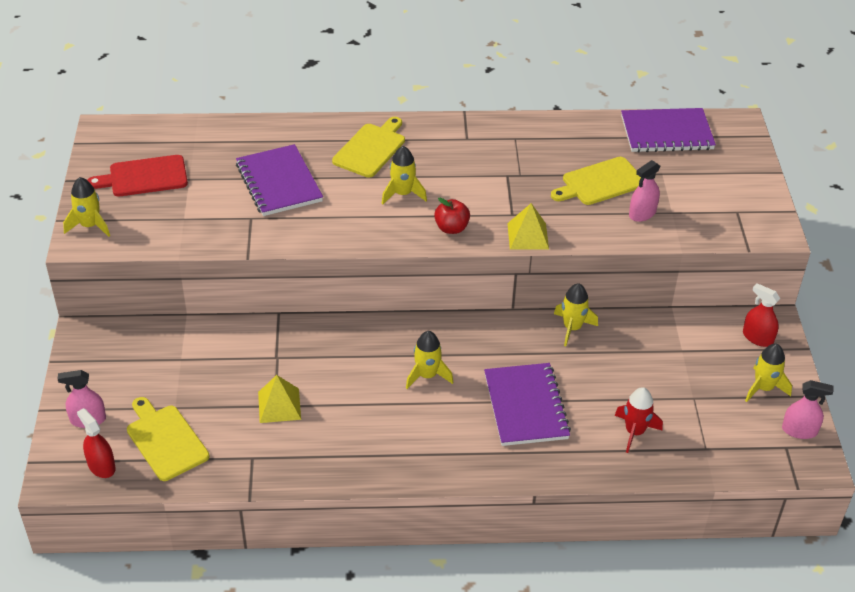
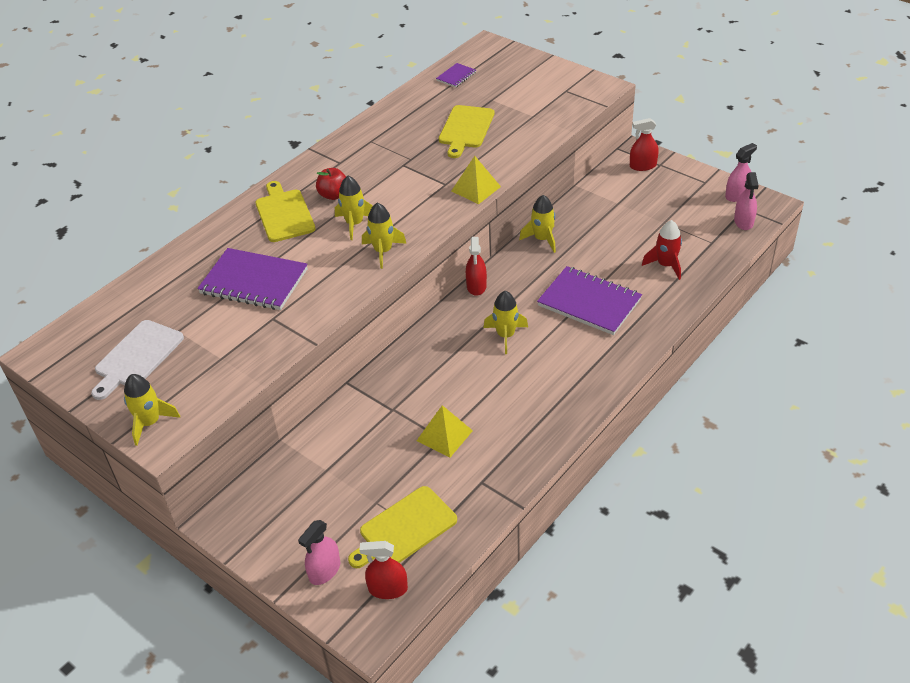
camera: 45 degrees left, 0 degrees up
(144, 177) = (137, 357): red cutting board -> white cutting board
(165, 440) = (405, 528): yellow cutting board -> yellow cutting board turned 45 degrees counterclockwise
(451, 228) = (422, 219): red apple -> red apple (333, 195)
(466, 321) = (476, 286): none -> red spray bottle
(642, 213) = (518, 128): pink spray bottle -> pink spray bottle (743, 222)
(666, 133) = (456, 76): purple notebook -> purple notebook, size x0.47
(763, 388) = (687, 188): yellow rocket -> yellow rocket (383, 251)

